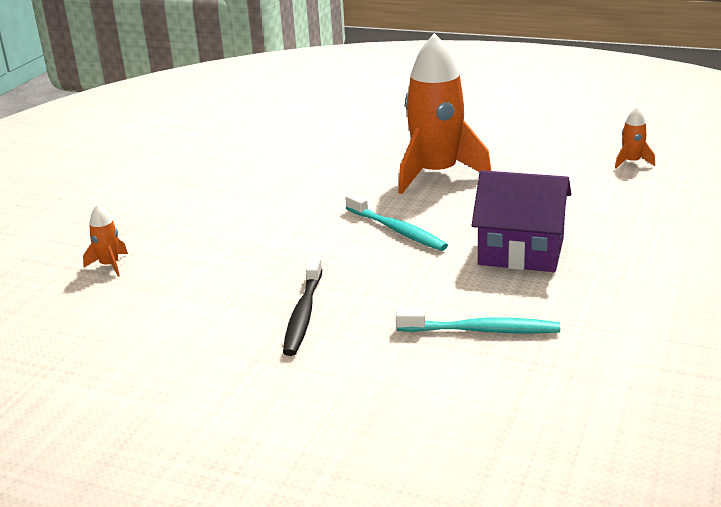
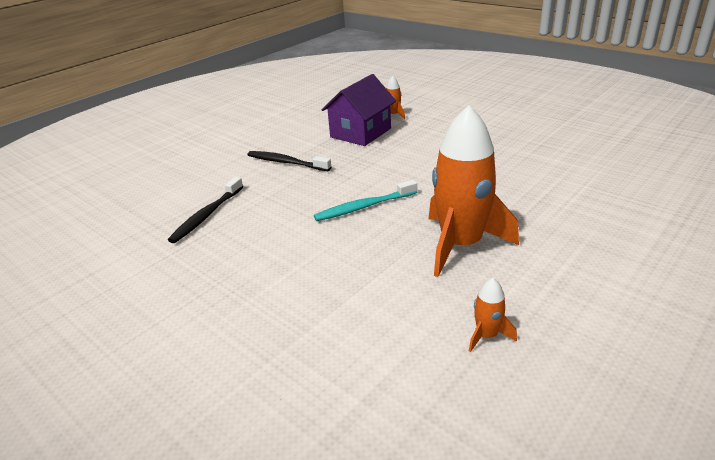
camera: 110 degrees right, 5 degrees up
(481, 330) = (207, 215): turquoise toothbrush -> black toothbrush
(521, 251) = (283, 255): purple house -> purple house (360, 133)
(632, 162) = (417, 404): orange rocket -> orange rocket (487, 336)

